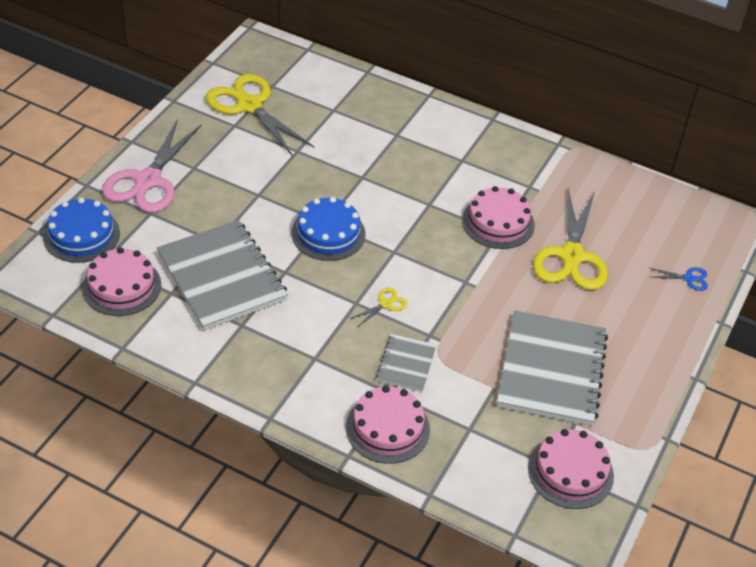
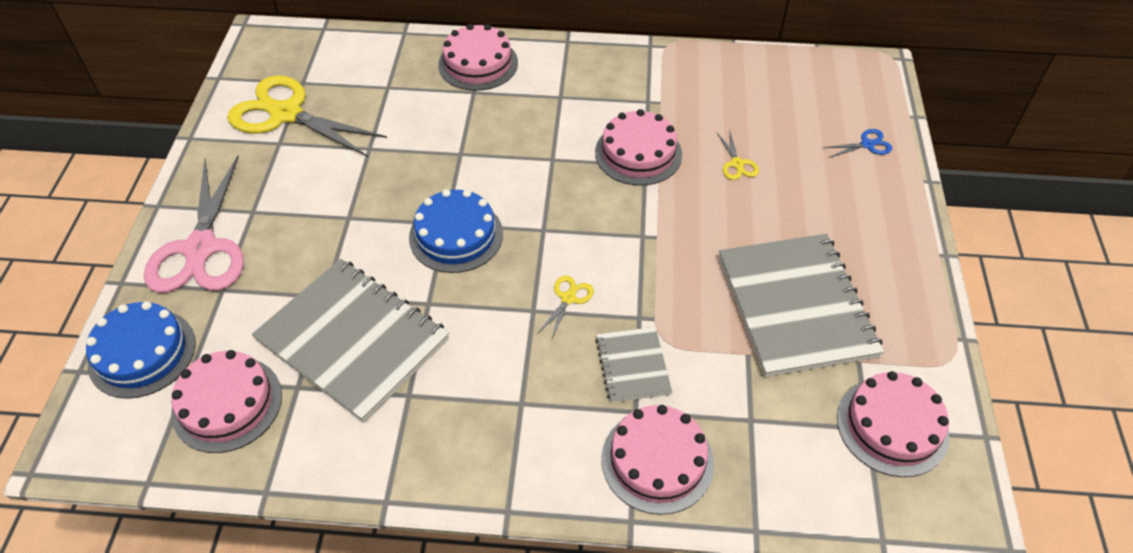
camera: 20 degrees left, 5 degrees up
(412, 114) = (478, 63): none -> pink cake
(571, 256) = (737, 164): yellow scissors -> yellow scissors, size x0.41

